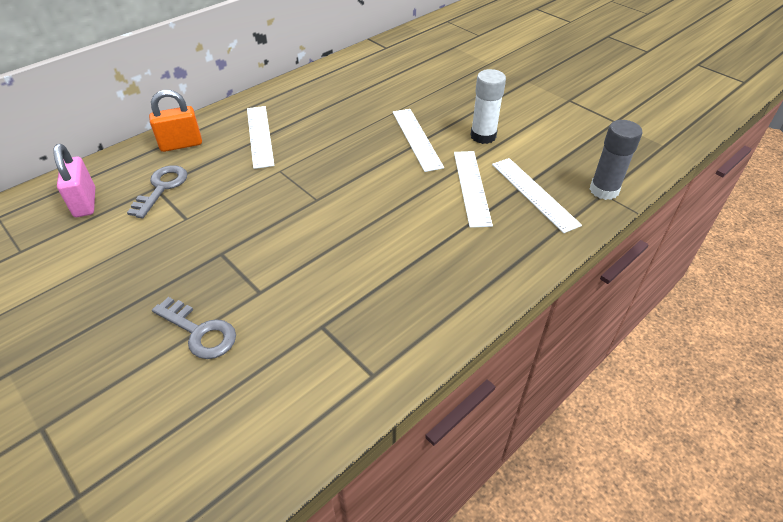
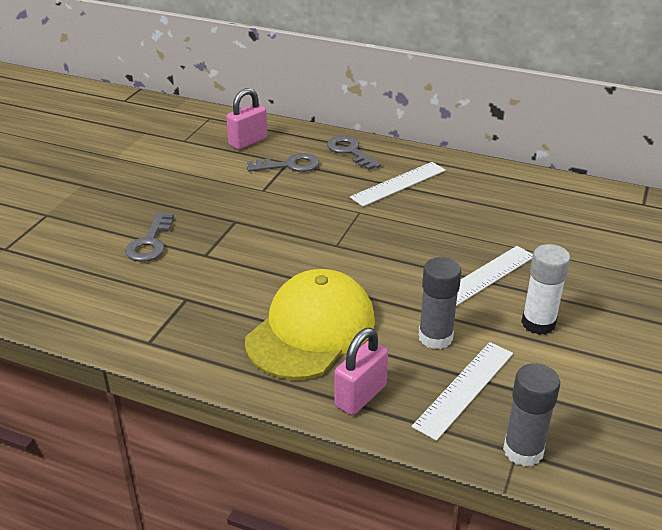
camera: 65 degrees right, 10 degrees down
(181, 144) = (350, 151): orange padlock -> grey key
(424, 251) = (311, 330): none -> yellow cap
(471, 187) = (435, 337): white ruler -> grey glue stick
(519, 249) = (360, 396): none -> pink padlock

